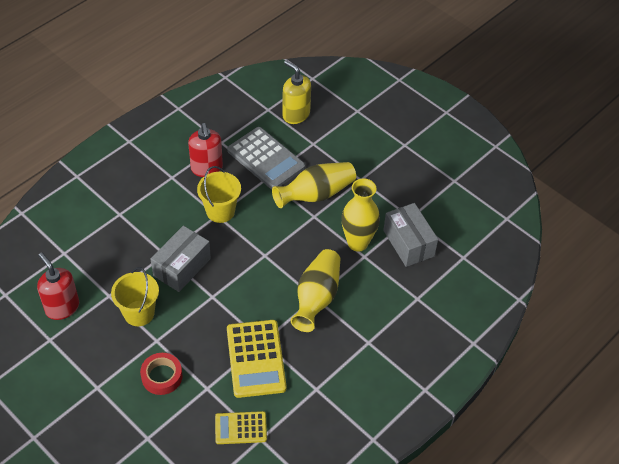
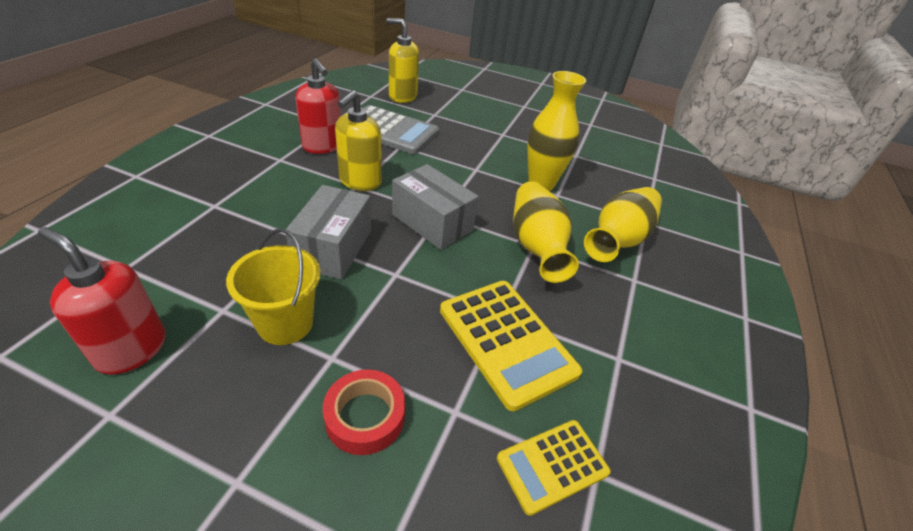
camera: 25 degrees left, 10 degrees down
(220, 211) = (360, 181): yellow bucket -> yellow soap dispenser
(316, 195) = (465, 151): yellow vase -> yellow vase (618, 240)
(408, 243) = (593, 176): grey box -> grey box (432, 222)

